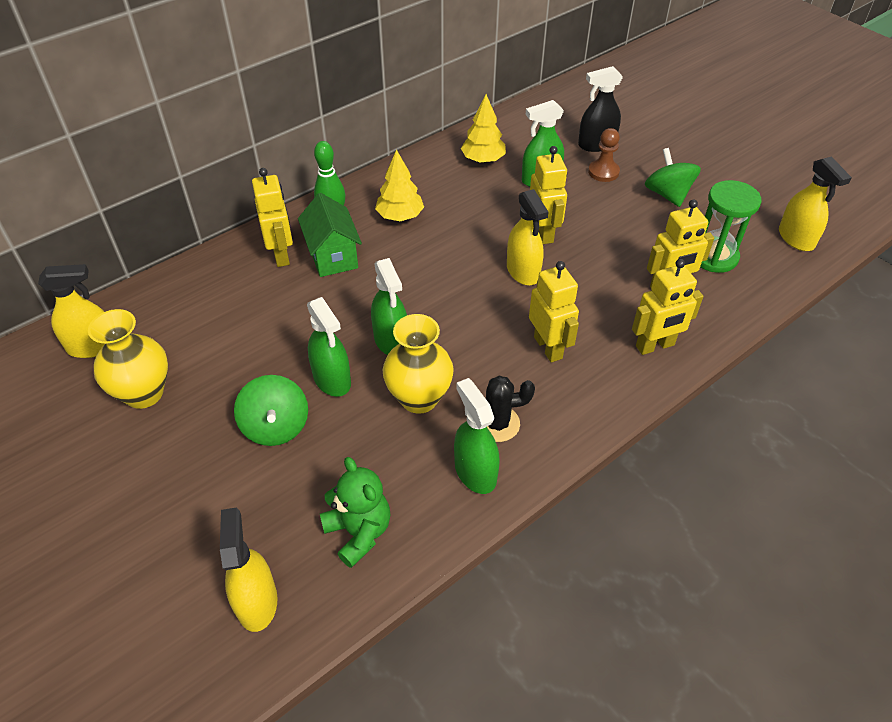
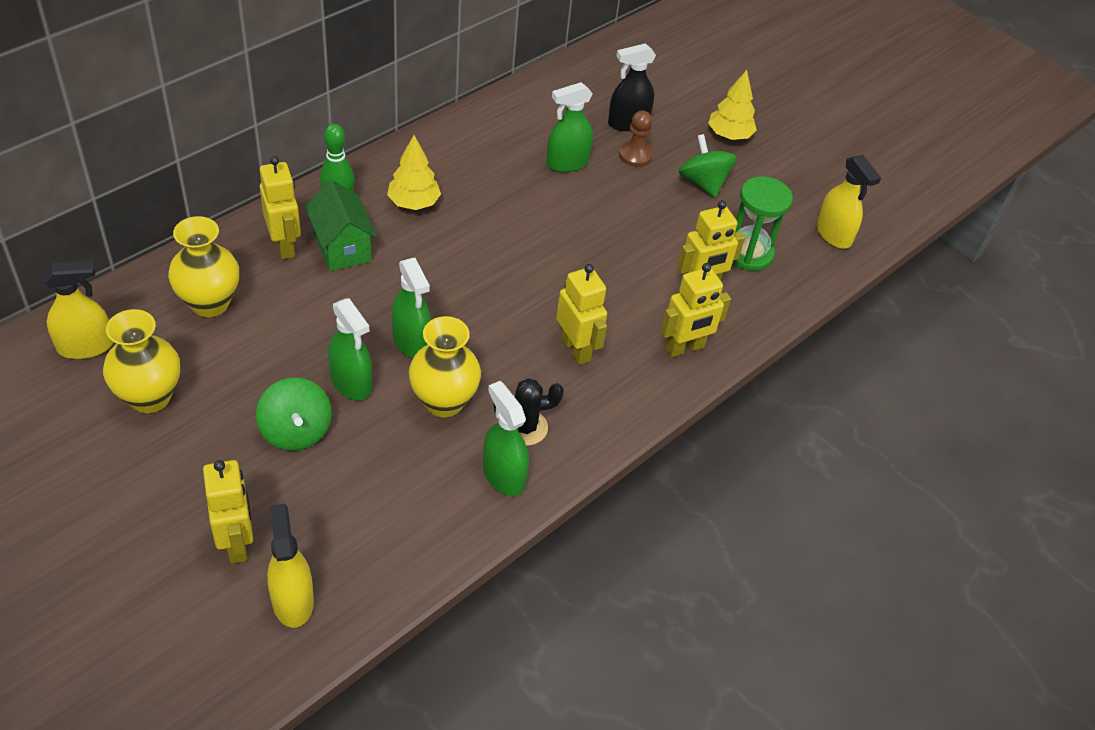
camera: 10 degrees left, 0 degrees up
(209, 307) = (210, 303): none -> yellow vase
(359, 532) = (389, 534): green teddy bear -> none
(483, 160) = (503, 138): yellow tree -> yellow tree (729, 135)
(523, 272) = (549, 267): yellow spray bottle -> none
(543, 233) = (570, 224): yellow robot -> yellow robot (237, 543)

